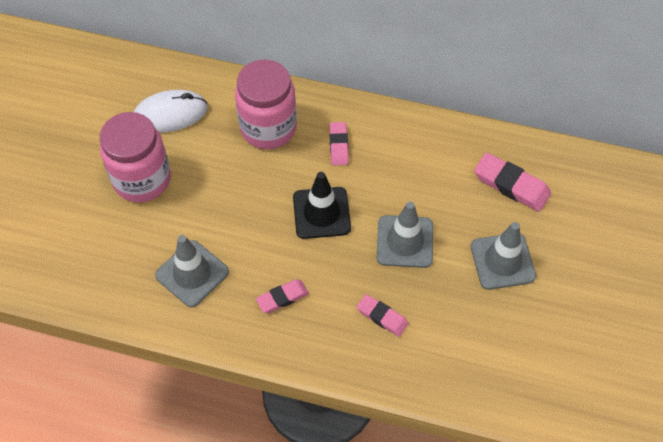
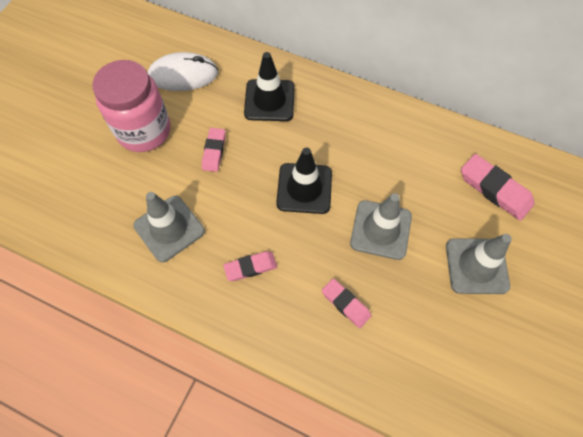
camera: 10 degrees right, 5 degrees up
(268, 128) = (269, 100): pink jar -> black traffic cone
(338, 145) = (332, 126): pink eraser -> pink eraser (214, 151)

